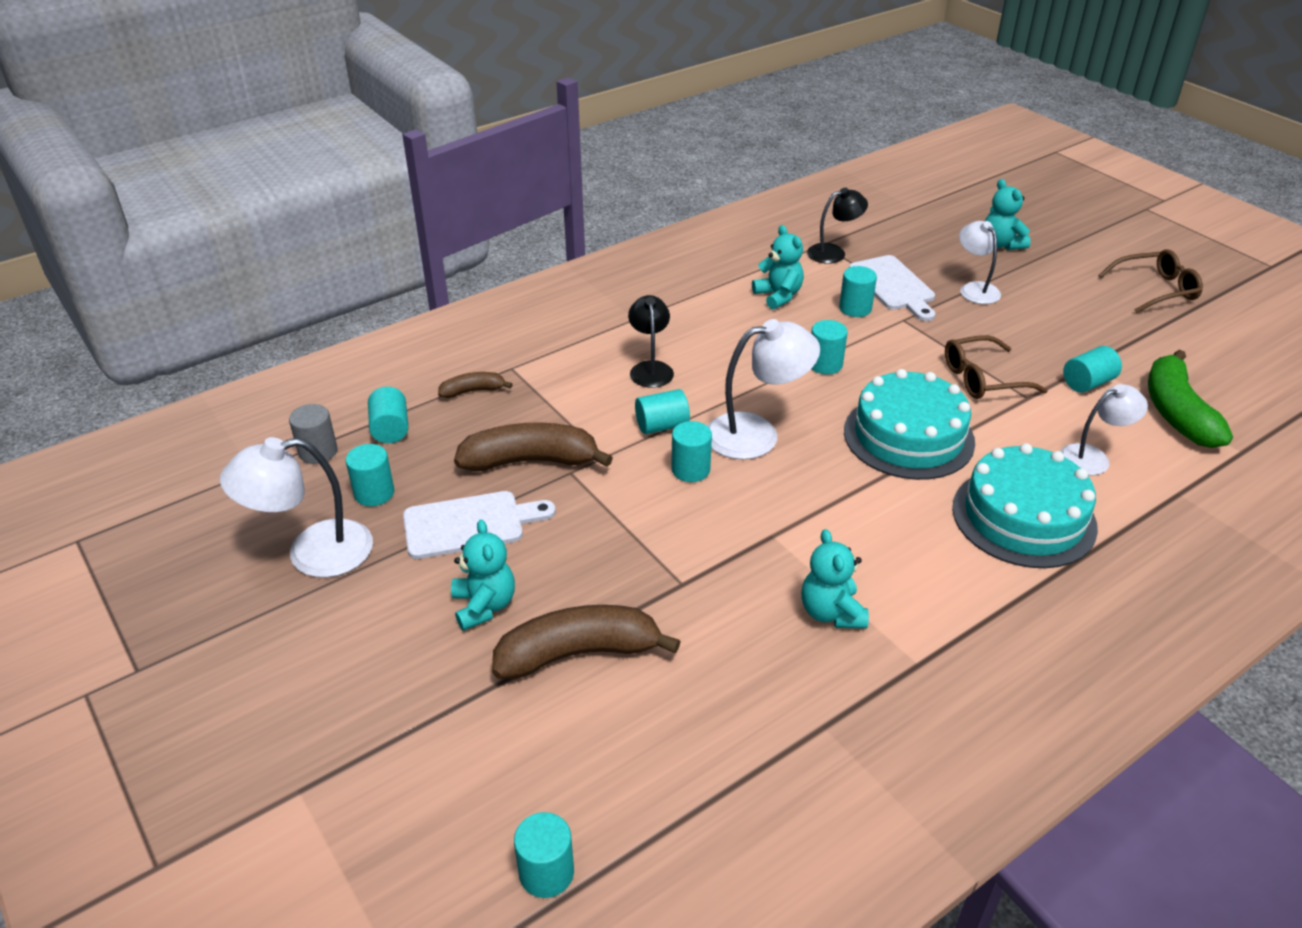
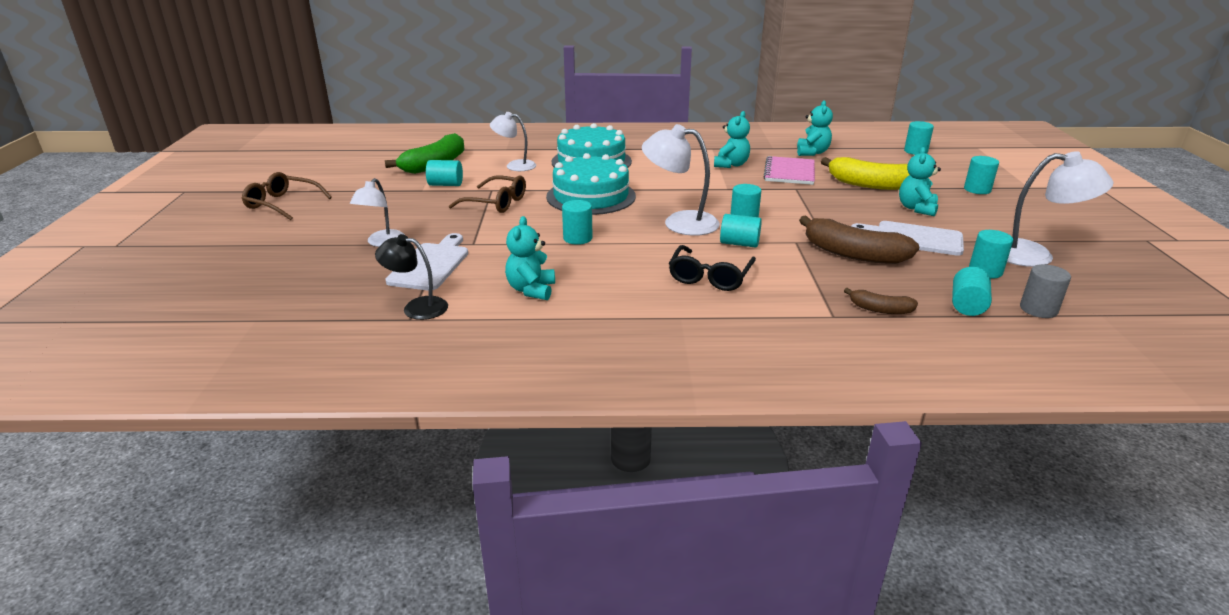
camera: 145 degrees left, 10 degrees down
(578, 653) = (870, 185): brown banana -> yellow banana
(650, 368) = (710, 276): black lamp -> black glasses
(725, 632) = (789, 172): none -> pink notebook
(855, 308) = (491, 261): turquoise cylinder -> turquoise cylinder (977, 189)
(1001, 244) = (283, 262): turquoise teddy bear -> turquoise teddy bear (812, 152)

